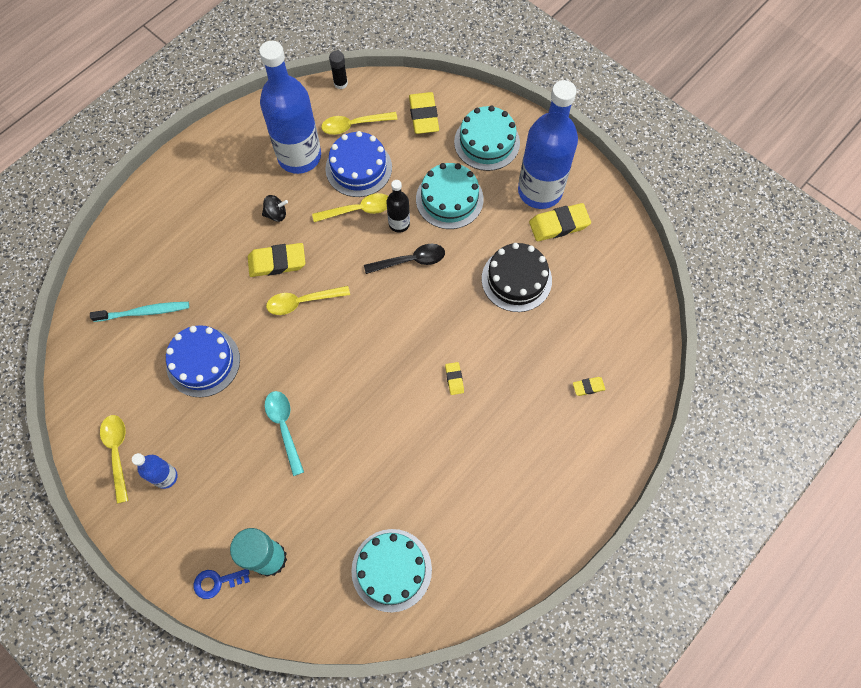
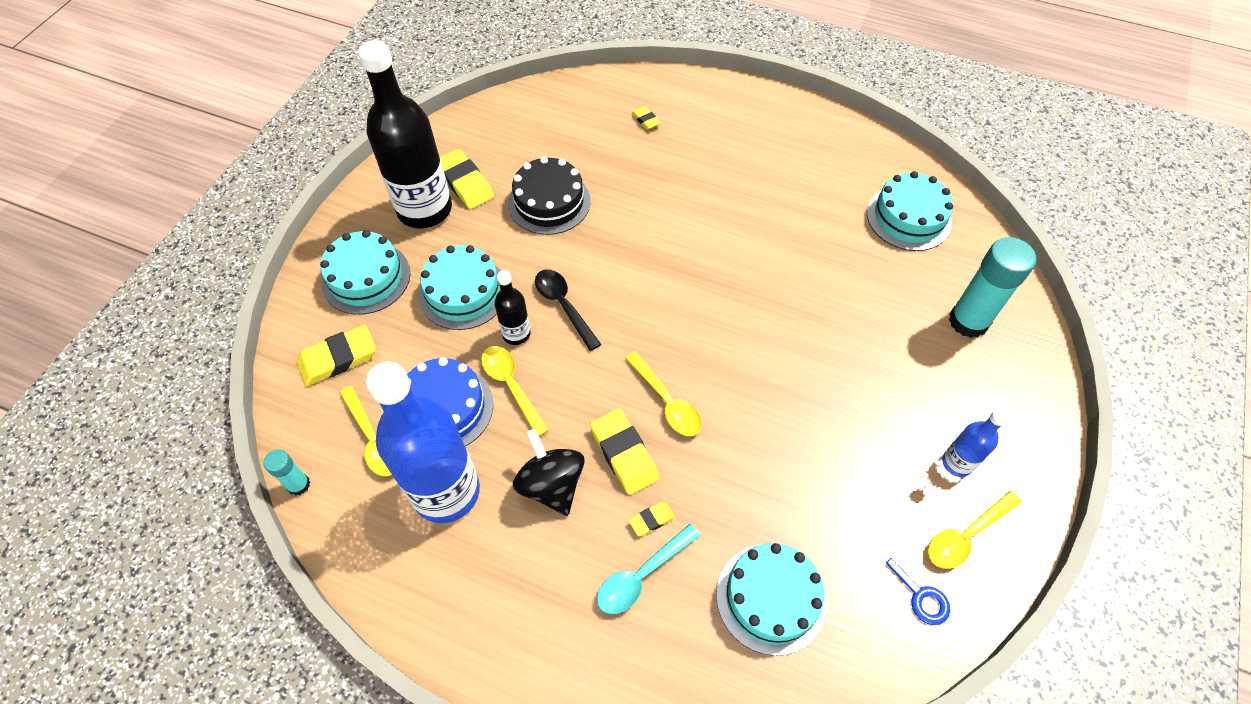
camera: 110 degrees left, 10 degrees down
(144, 312) = (771, 598): turquoise toothbrush -> turquoise cake
(203, 362) = (800, 485): blue cake -> none
(217, 582) = (1023, 360): blue key -> blue key (921, 595)
(276, 214) = (551, 485): black spinning top -> black spinning top, size x1.78
(284, 427) = (829, 361): turquoise spoon -> turquoise spoon (642, 575)
(340, 83) = (299, 484): black glue stick -> turquoise glue stick
(454, 379) = (691, 223): yellow eraser -> yellow eraser (651, 520)
(540, 191) = (424, 209): blue bottle -> black bottle

